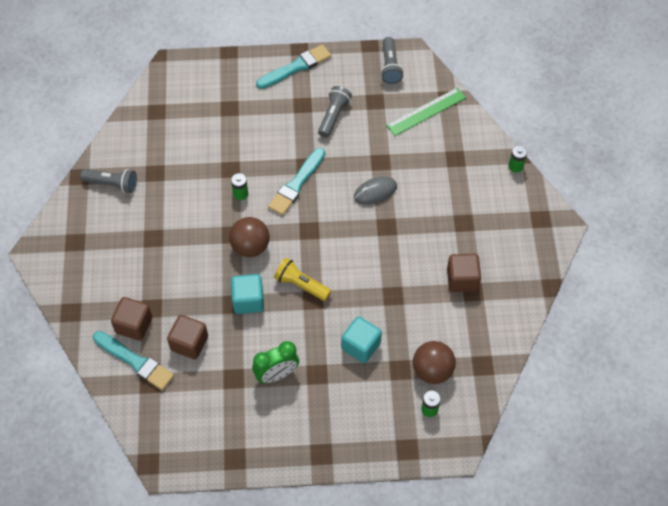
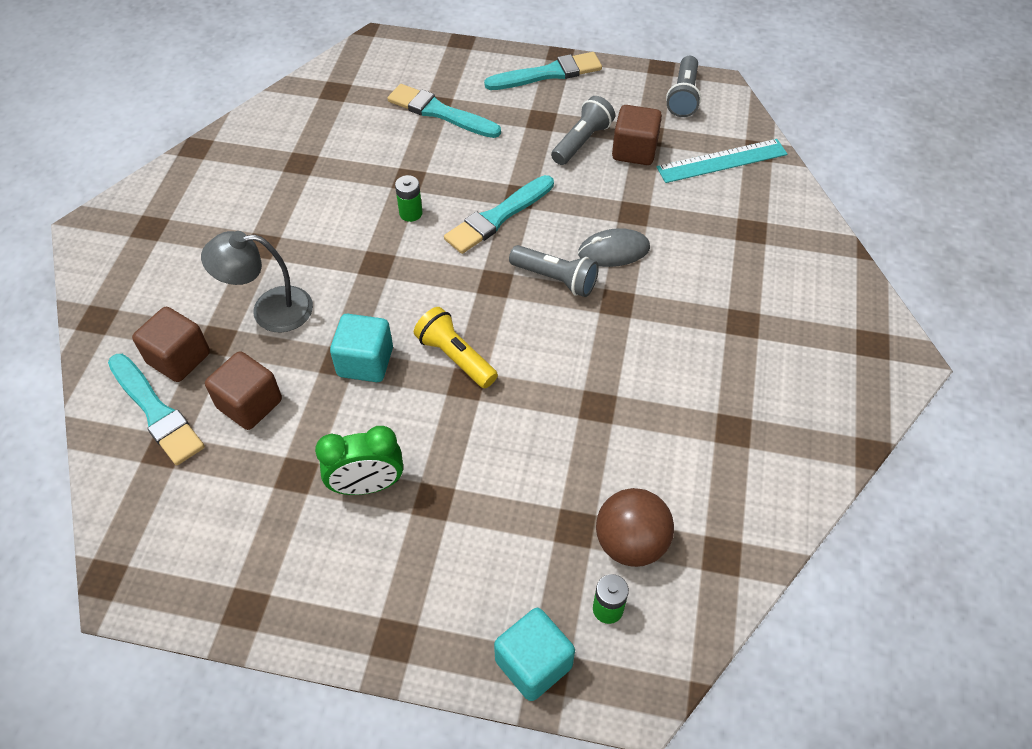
camera: 15 degrees right, 5 degrees down
(112, 184) = (235, 165): grey flashlight -> grey flashlight (555, 279)
(176, 281) = (269, 310): none -> grey lamp
(234, 114) = (441, 112): none -> turquoise brush
(250, 246) = (398, 286): brown ball -> none
(361, 346) = (520, 473): turquoise cube -> turquoise cube (533, 663)
(426, 111) = (722, 161): green ruler -> turquoise ruler
(462, 279) = (719, 407): brown cube -> brown cube (634, 151)
(515, 166) = (846, 259): green battery -> none

